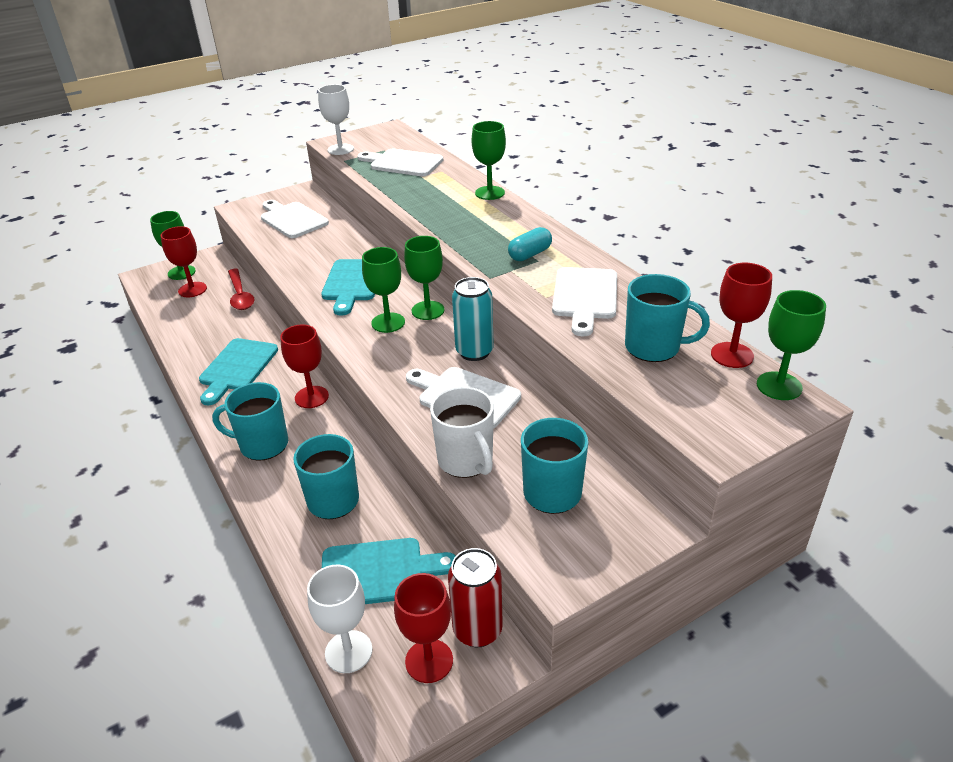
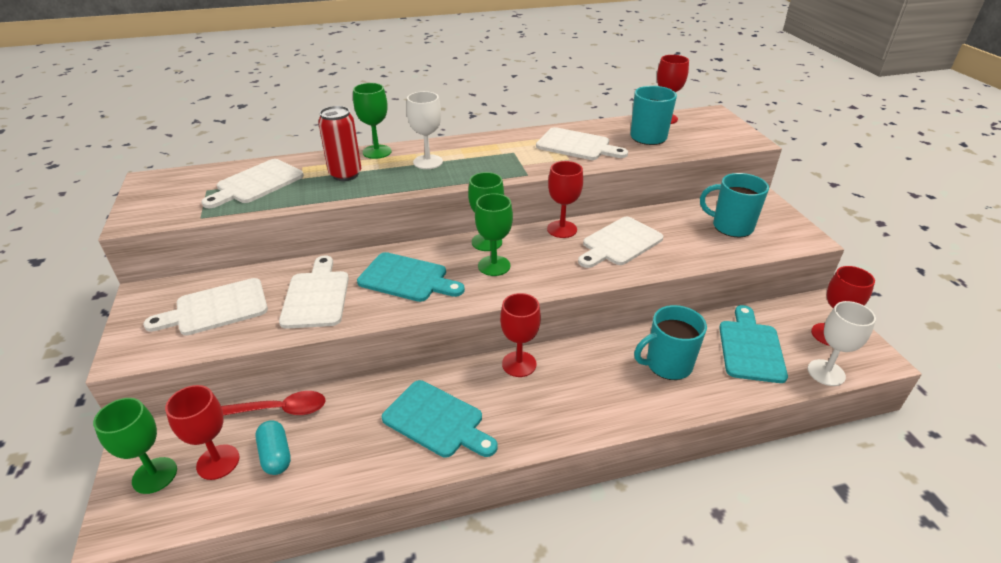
camera: 75 degrees left, 0 degrees up
(262, 445) = (581, 406): turquoise mug -> none
(316, 251) = (316, 296): none -> white cutting board
(340, 149) = (164, 216): white goblet -> white goblet (428, 162)
(466, 461) = (696, 254): white mug -> none
(474, 352) = (562, 229): turquoise can -> red goblet
(477, 630) = (801, 309): red can -> red can (345, 174)
(530, 254) = (502, 153): turquoise capsule -> turquoise capsule (276, 455)
(779, 386) = (698, 114): green goblet -> none

